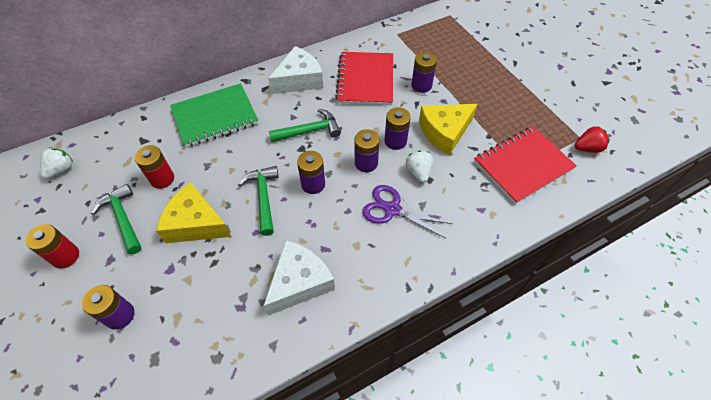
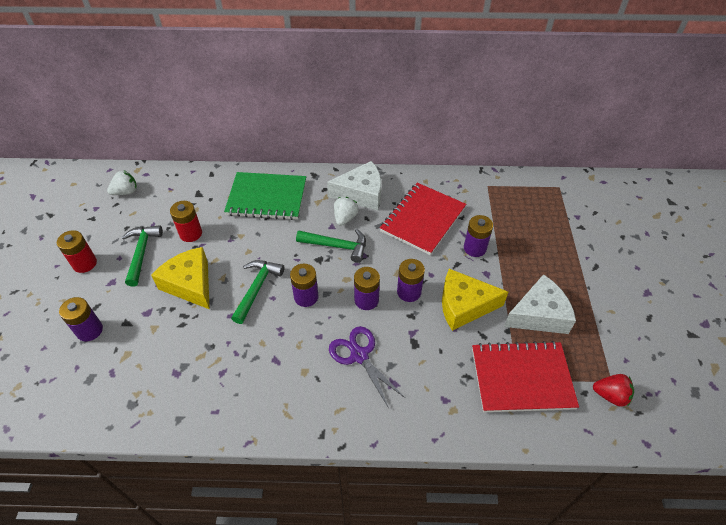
camera: 30 degrees right, 5 degrees down
(299, 282) = (235, 378): white cheese -> white cheese (539, 315)
(418, 172) = (409, 333): white strawberry -> white strawberry (345, 218)

